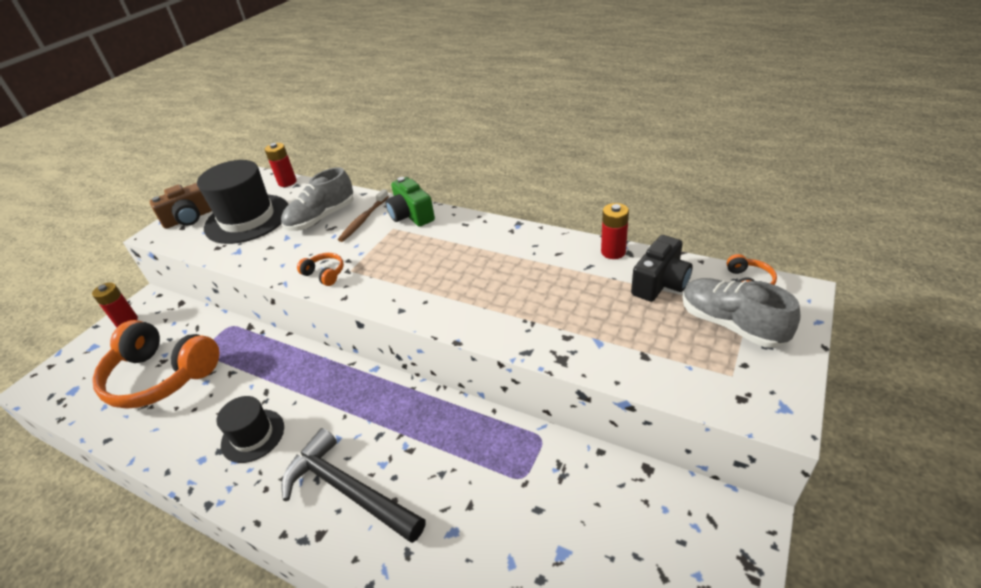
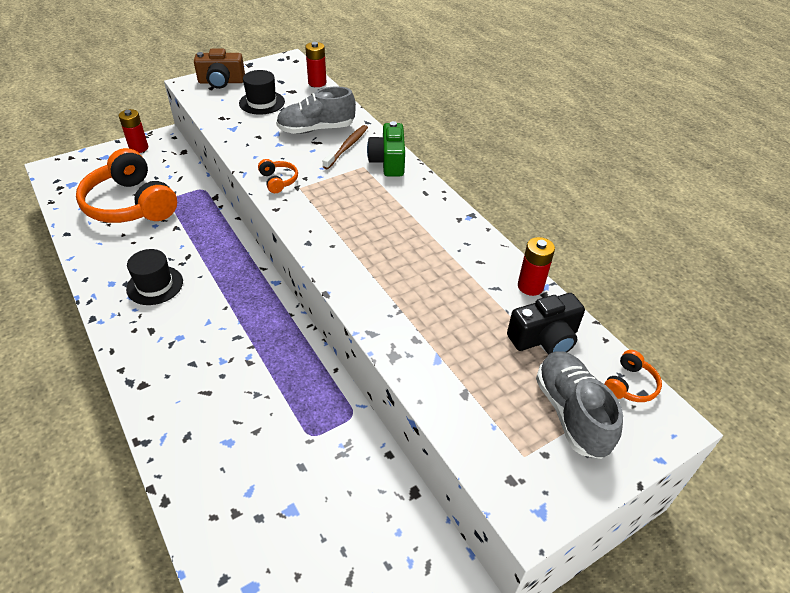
camera: 25 degrees right, 5 degrees up
(247, 218) = (262, 102): black hat -> black hat, size x0.57
(348, 490) = (184, 365): black hammer -> none
(363, 220) = (347, 147): brown toothbrush -> brown toothbrush turned 150 degrees clockwise

